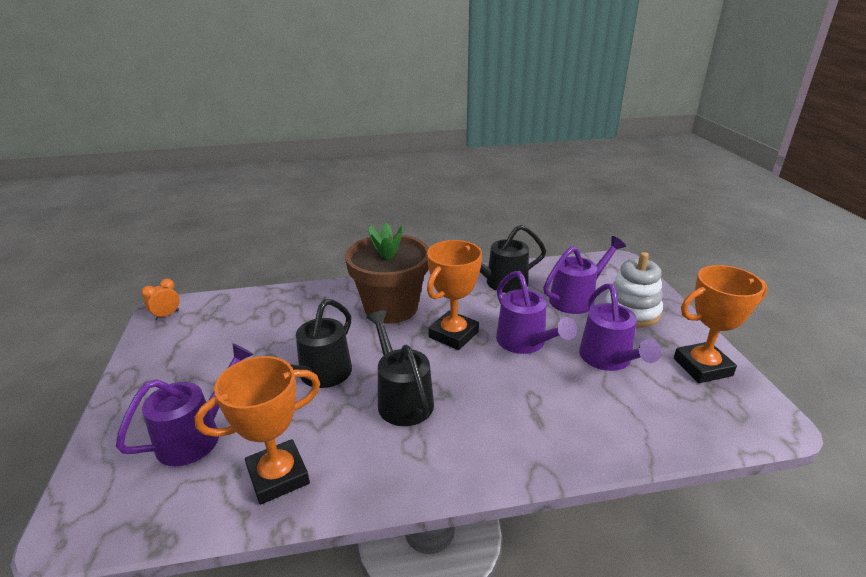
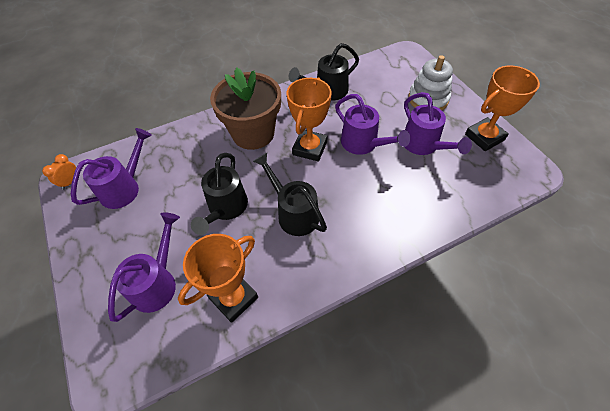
camera: 15 degrees left, 25 degrees up
(577, 298) = (387, 95): purple watering can -> purple watering can (124, 188)

